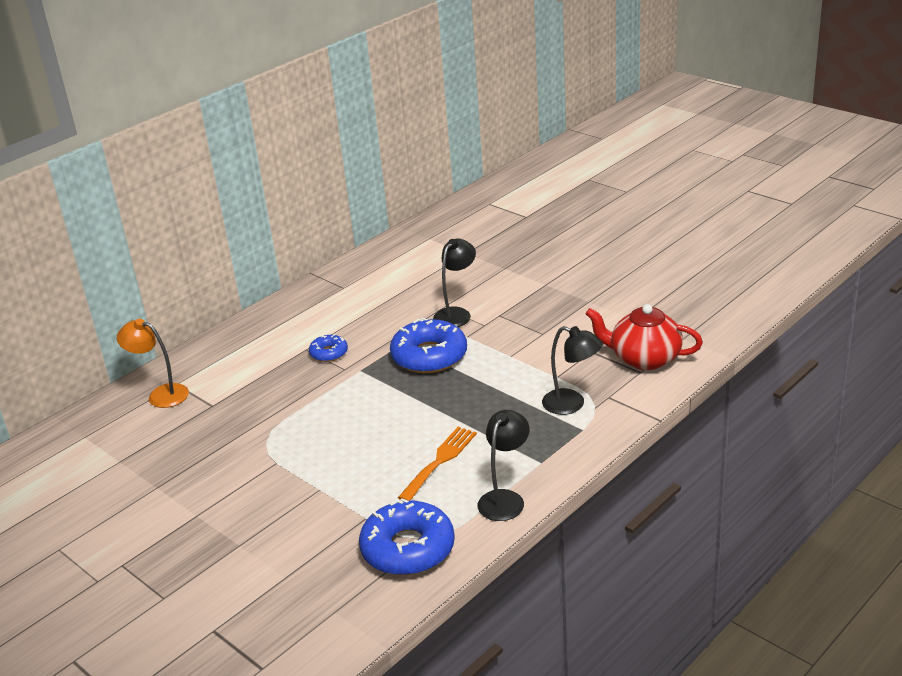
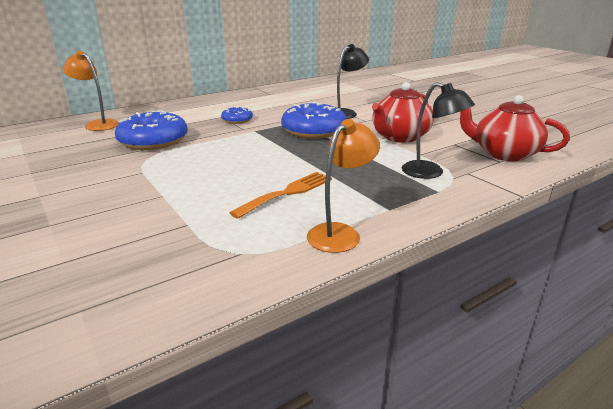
camera: 10 degrees right, 5 degrees down
(408, 548) = (211, 259): blue donut -> blue donut (153, 140)
(505, 499) = (340, 233): black lamp -> orange lamp
(530, 350) = (399, 137): none -> red teapot

